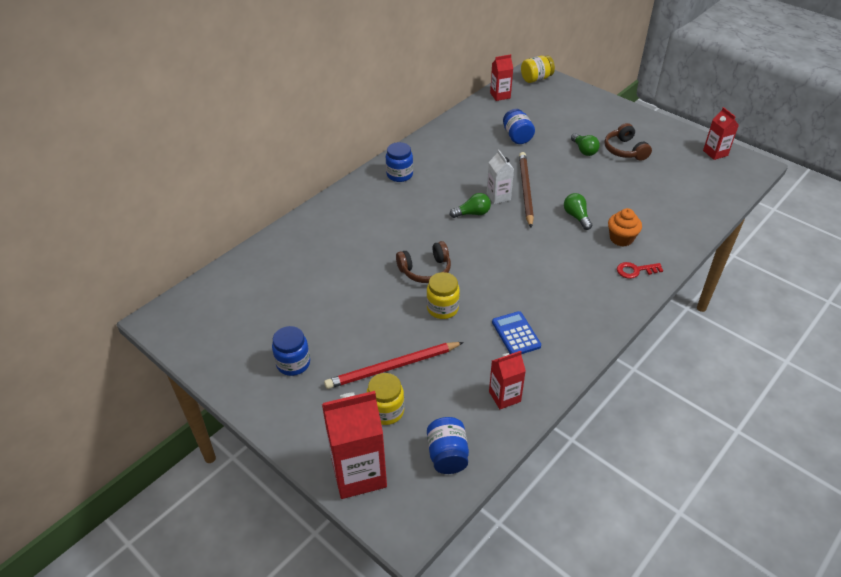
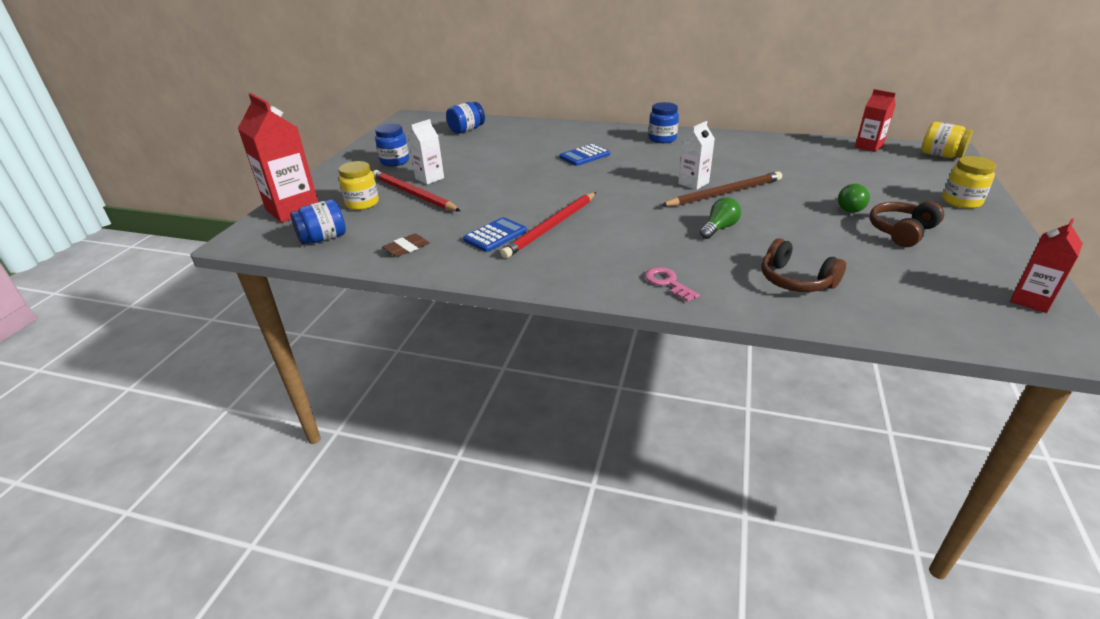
camera: 65 degrees right, 10 degrees down
(363, 346) = (429, 178): none -> white carton
(397, 230) = (584, 156): none -> blue calculator
(425, 270) = (544, 178): brown headphones -> brown headphones (795, 280)
(442, 308) = (501, 196): yellow jar -> yellow jar (961, 202)
(472, 213) = (649, 178): green light bulb -> none
(504, 396) = (406, 248): red carton -> brown eraser
(517, 137) = (810, 170): blue jar -> blue jar (466, 130)
(521, 297) = (551, 227): none -> red pencil
(621, 238) = (716, 262): orange cupcake -> none
(635, 270) = (668, 283): red key -> pink key

